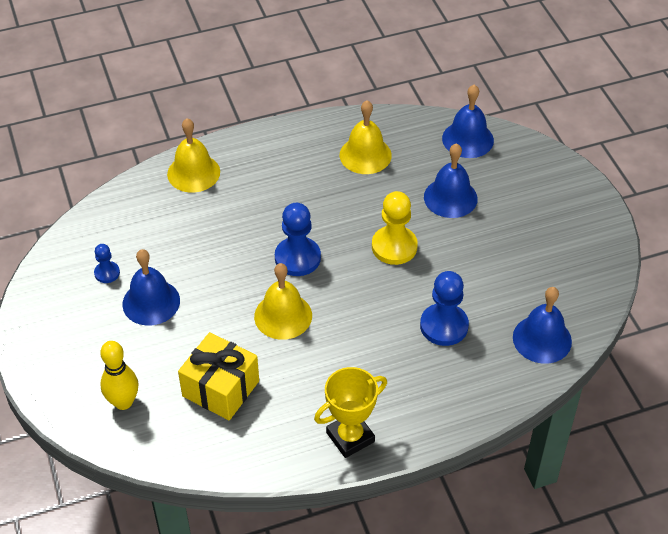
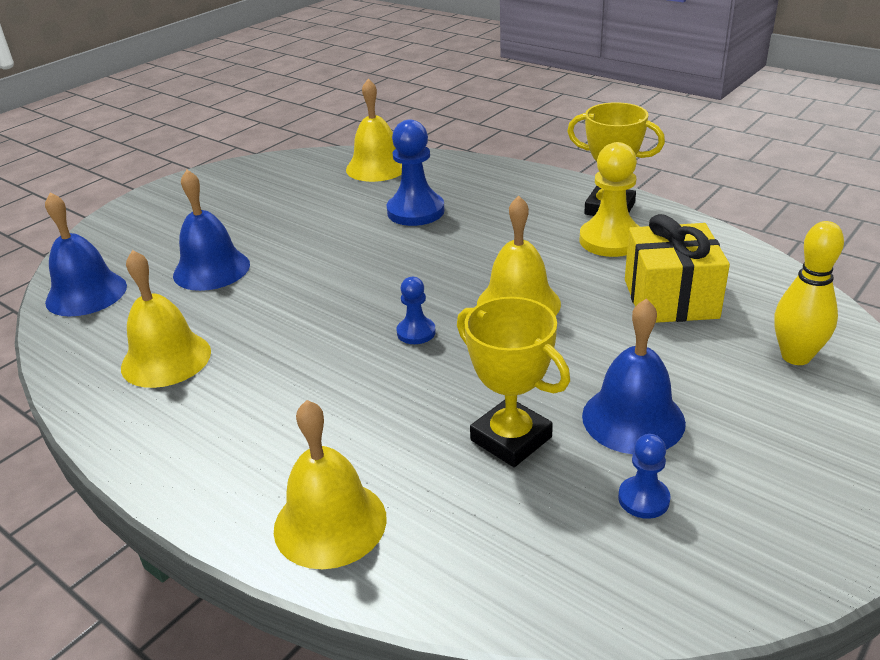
camera: 120 degrees left, 15 degrees down
(183, 251) = (511, 438): none -> yellow trophy
(297, 258) = (416, 332): blue pawn -> blue pawn, size x0.54
(394, 247) = (329, 275): yellow pawn -> yellow pawn (610, 240)
(542, 339) = (377, 167): blue bell -> yellow bell

